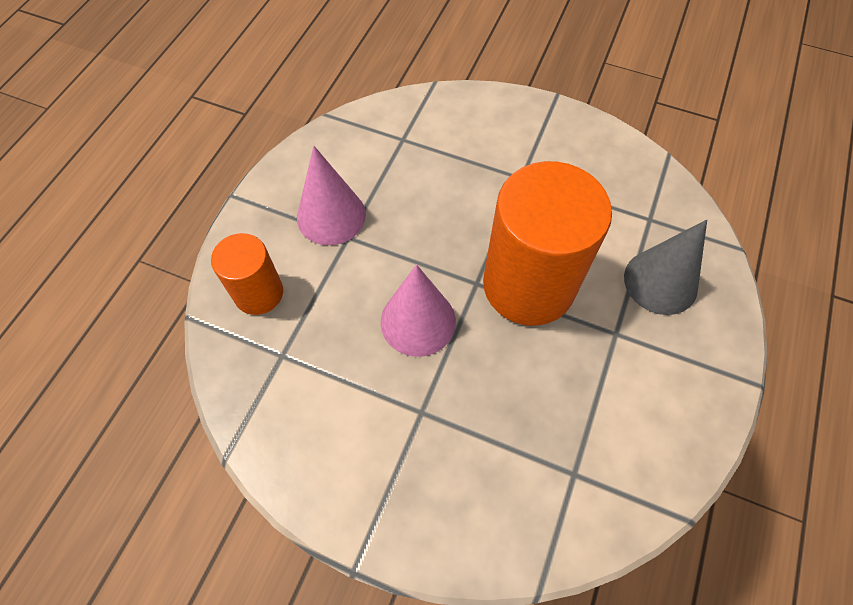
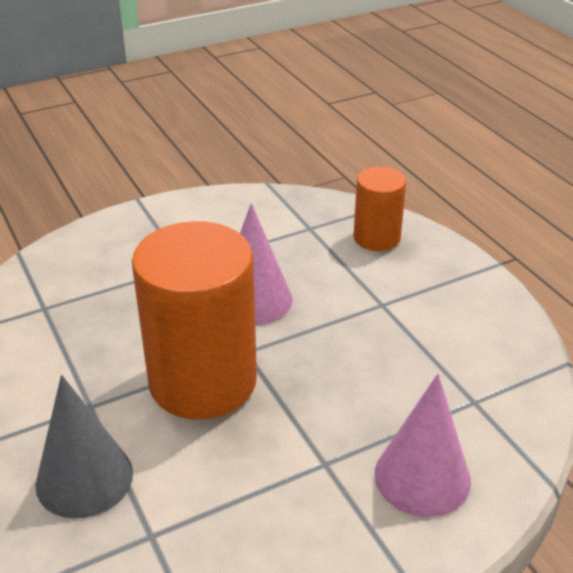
camera: 130 degrees right, 25 degrees down
(331, 216) = (416, 305): pink cone -> pink cone (422, 477)

